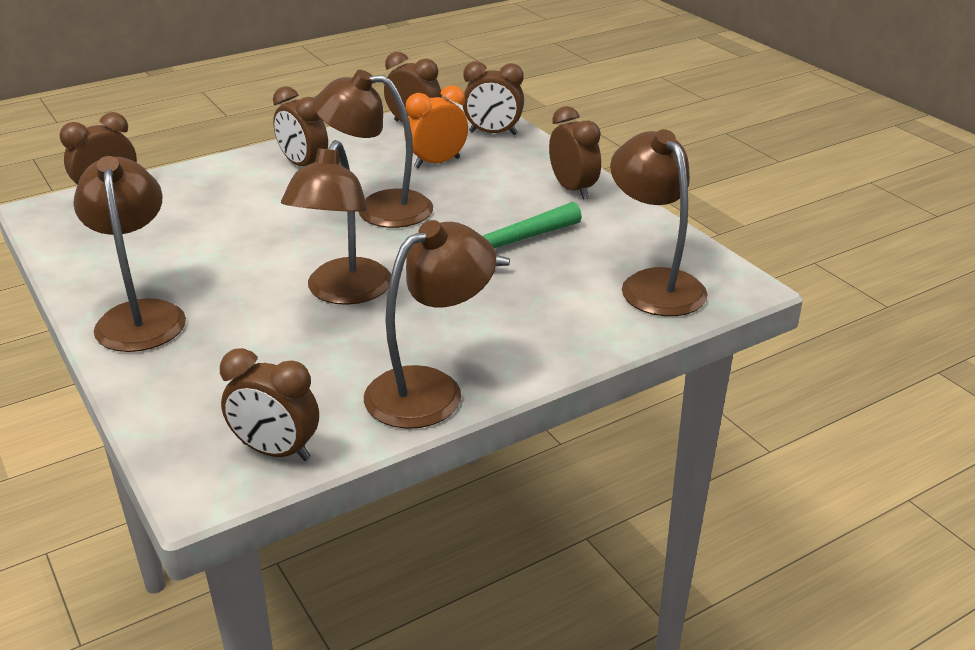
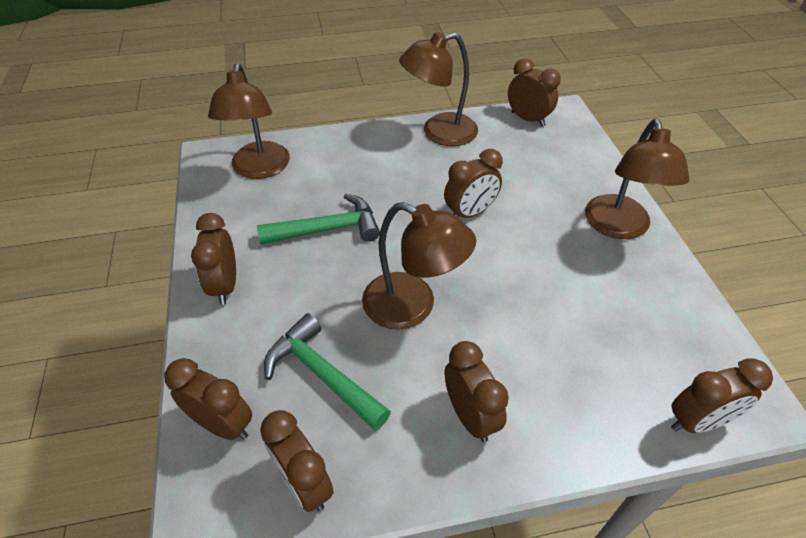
camera: 160 degrees left, 15 degrees up
(343, 292) = (470, 213): brown lamp -> brown clock
(437, 163) = (322, 374): orange clock -> green hammer

